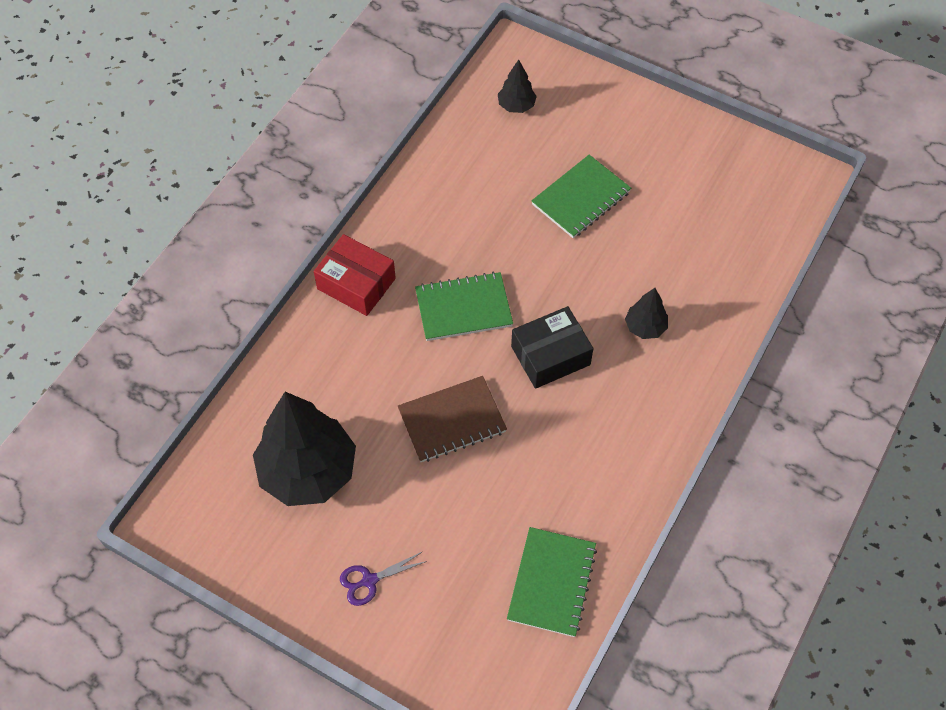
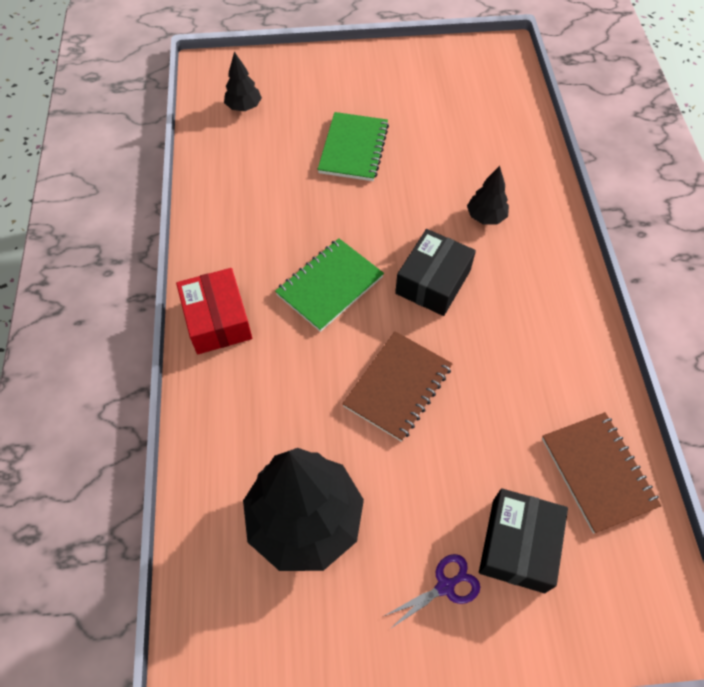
camera: 35 degrees left, 0 degrees up
(356, 284) = (217, 320): red box -> red box turned 75 degrees clockwise
(369, 580) = (445, 586): purple scissors -> purple scissors turned 150 degrees counterclockwise
(444, 590) = (518, 545): none -> black box
(552, 583) = (598, 472): green notebook -> brown notebook

